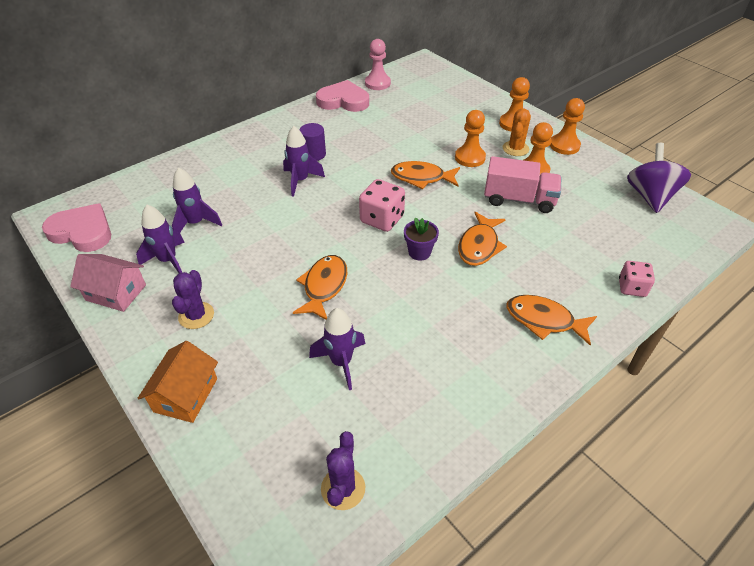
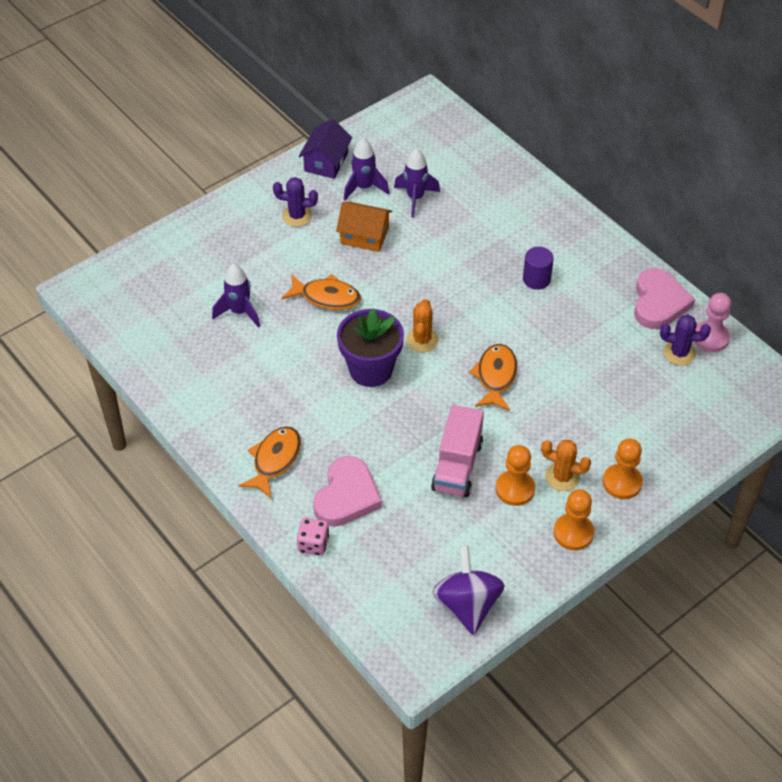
camera: 90 degrees right, 5 degrees up
(82, 232) = (403, 124): pink heart -> pink heart (346, 496)
(116, 292) = (326, 162): pink house -> purple house
(186, 395) = (218, 222): orange house -> orange house (364, 236)
(300, 181) = (486, 271): purple rocket -> none
(343, 488) = (130, 316): purple cactus -> purple cactus (679, 353)
(382, 219) = (422, 340): pink dice -> orange cactus
(419, 252) = (371, 369): purple flower pot -> purple flower pot, size x1.88
(470, 158) = (539, 426): orange pawn -> none
(479, 246) = (379, 420): orange fish -> none
(650, 196) = (467, 604): purple spinning top -> purple spinning top turned 105 degrees counterclockwise

